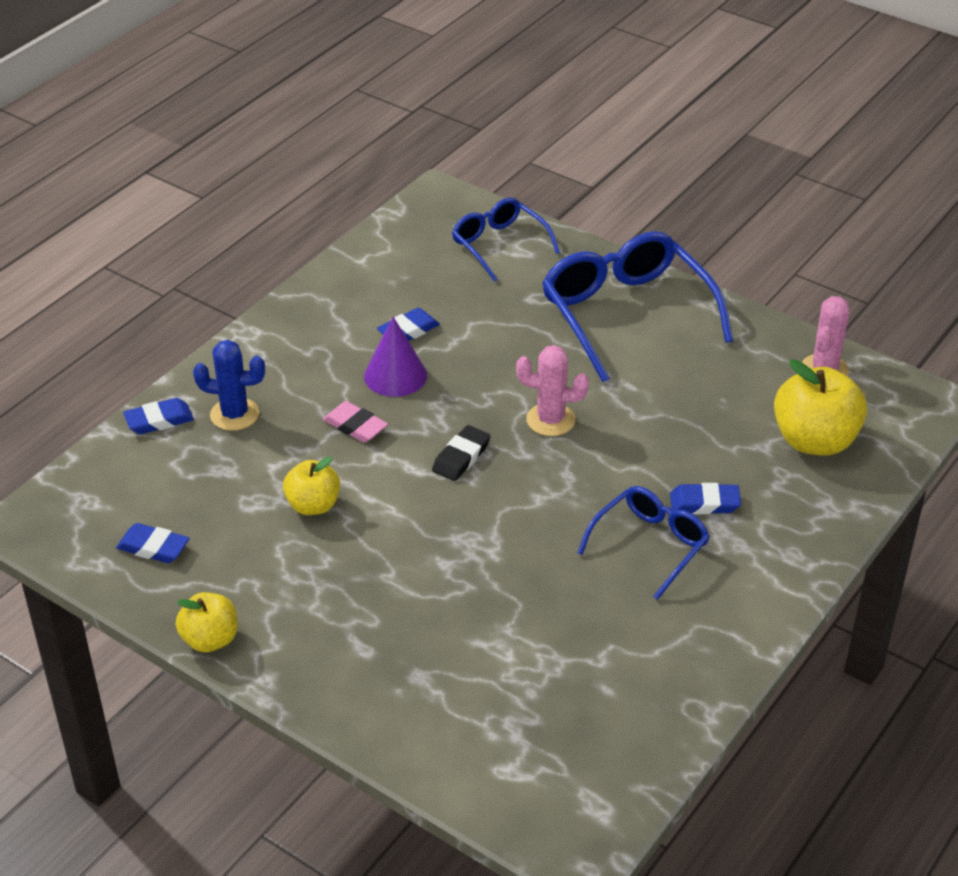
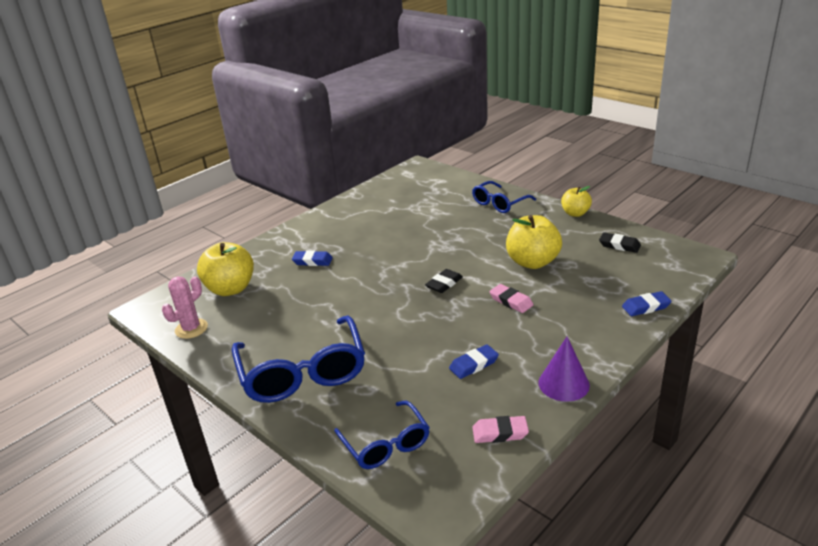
camera: 170 degrees left, 10 degrees down
(153, 547) = (619, 245): blue eraser -> black eraser
(234, 414) = (594, 309): blue cactus -> none
(313, 505) = (532, 262): yellow apple -> yellow apple, size x1.66
(377, 260) = (500, 433): none -> pink eraser
(395, 375) = (484, 332): purple cone -> purple cone (563, 383)
(550, 420) = (384, 302): pink cactus -> none
(650, 545) = (350, 245): blue glasses -> blue glasses (499, 203)

